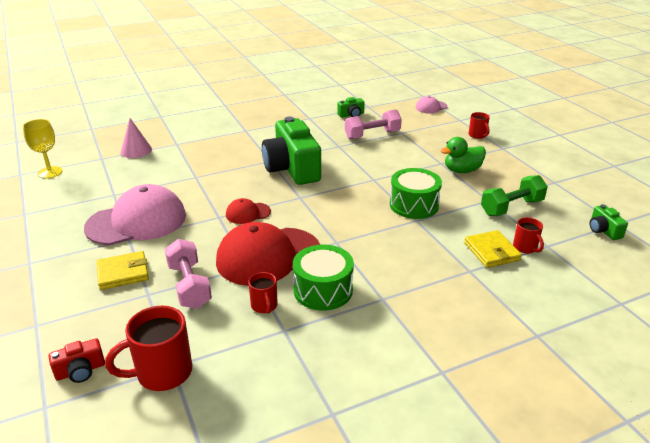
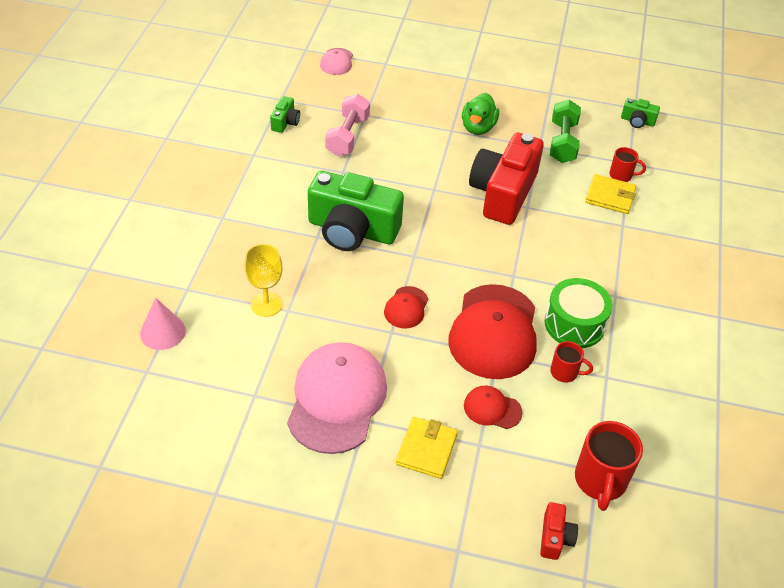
camera: 55 degrees left, 15 degrees up
(50, 172) = (129, 435): yellow goblet -> yellow goblet (266, 304)
(189, 286) = (492, 409): pink dumbbell -> red cap
(414, 205) = (503, 193): green drum -> red camera
(477, 135) = (428, 75): red mug -> none

